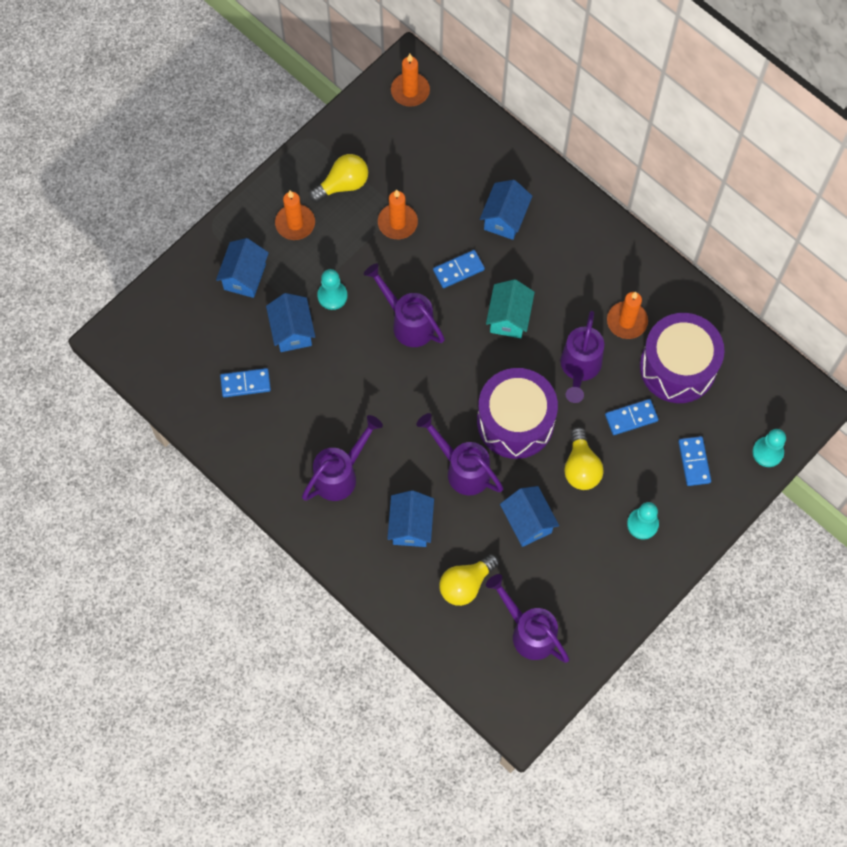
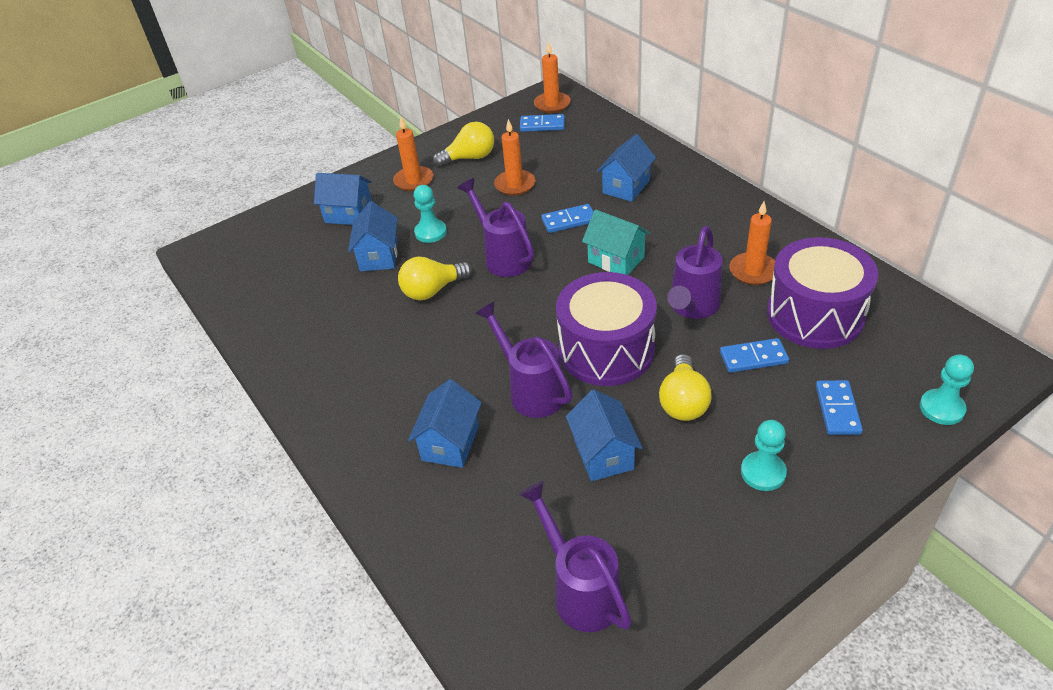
camera: 15 degrees right, 25 degrees down
(244, 277) = (349, 214): blue house -> blue house turned 75 degrees clockwise
(245, 384) = (312, 294): blue domino -> blue domino (542, 125)
(341, 474) = (383, 382): purple watering can -> none
(466, 584) = (504, 517): yellow light bulb -> yellow light bulb (432, 290)
(509, 318) = (616, 260): turquoise house -> turquoise house turned 75 degrees counterclockwise

